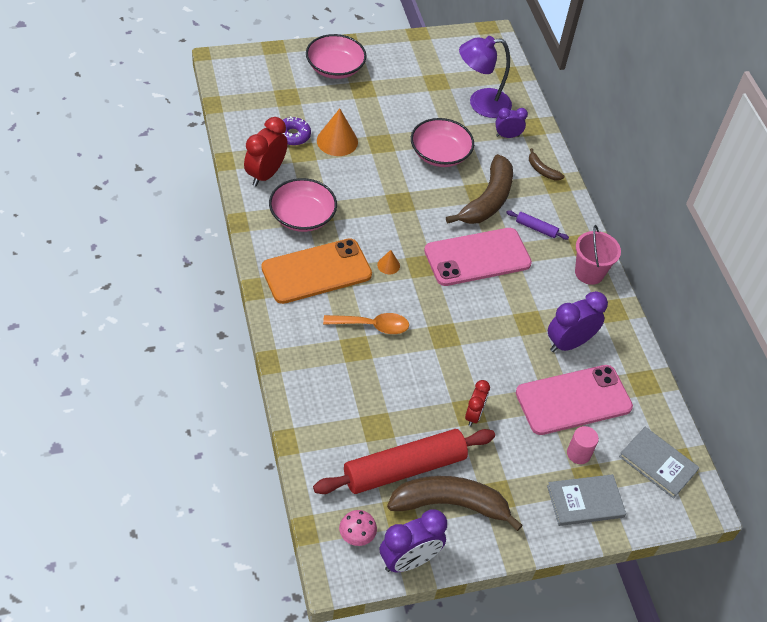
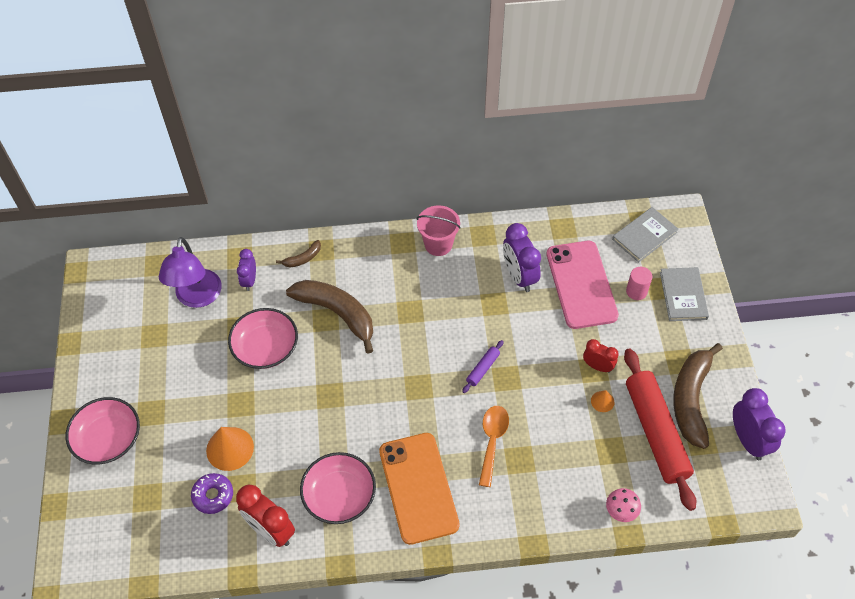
camera: 75 degrees left, 5 degrees up
(356, 536) = (727, 481): pink mushroom -> pink mushroom (621, 511)
(388, 265) = (415, 417): orange cone -> orange cone (602, 401)
(477, 257) = (411, 334): pink phone -> none
(536, 228) = (379, 277): purple rolling pin -> purple rolling pin (483, 369)

